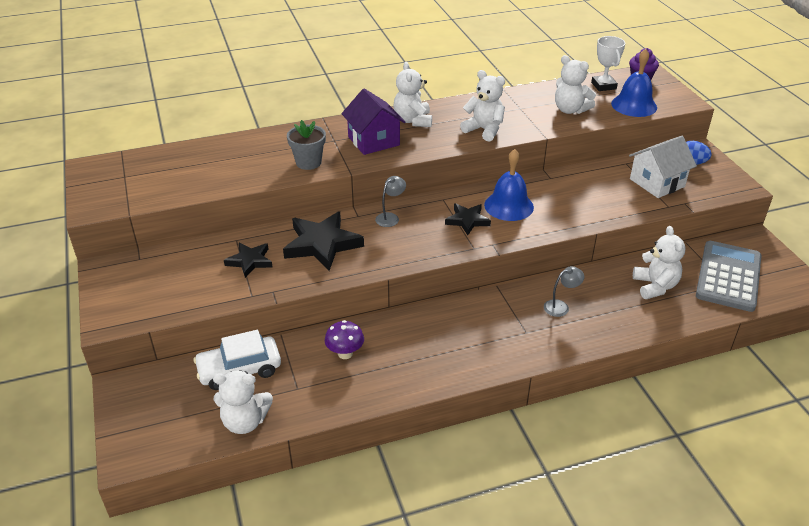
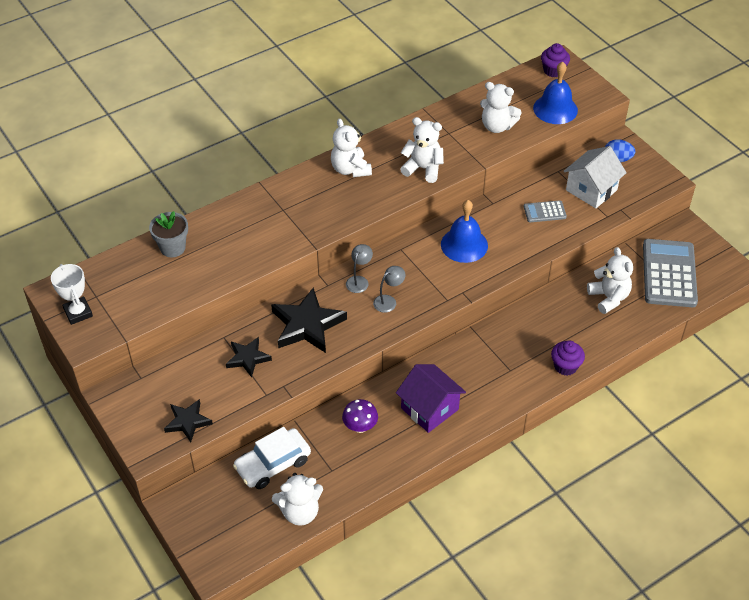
camera: 15 degrees left, 10 degrees up
(308, 162) = (270, 243): grey flower pot -> grey flower pot (172, 248)
(373, 141) = (322, 203): purple house -> purple house (429, 409)
(467, 220) = (431, 270): black star -> black star (188, 422)
(561, 306) = (533, 337): grey lamp -> grey lamp (388, 301)
(589, 340) = (565, 366): none -> purple cupcake
(602, 193) = (544, 212): none -> grey calculator
(603, 86) = (520, 87): white trophy -> white trophy (78, 313)

